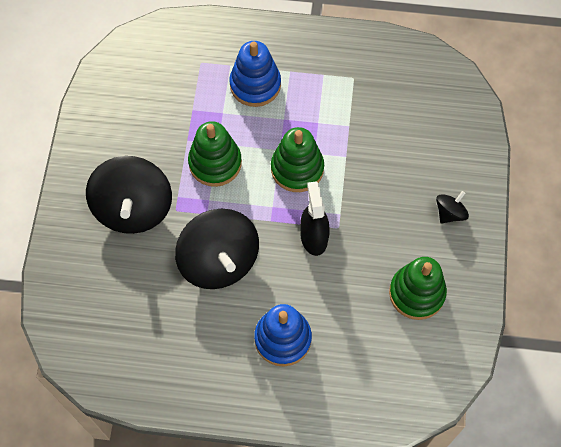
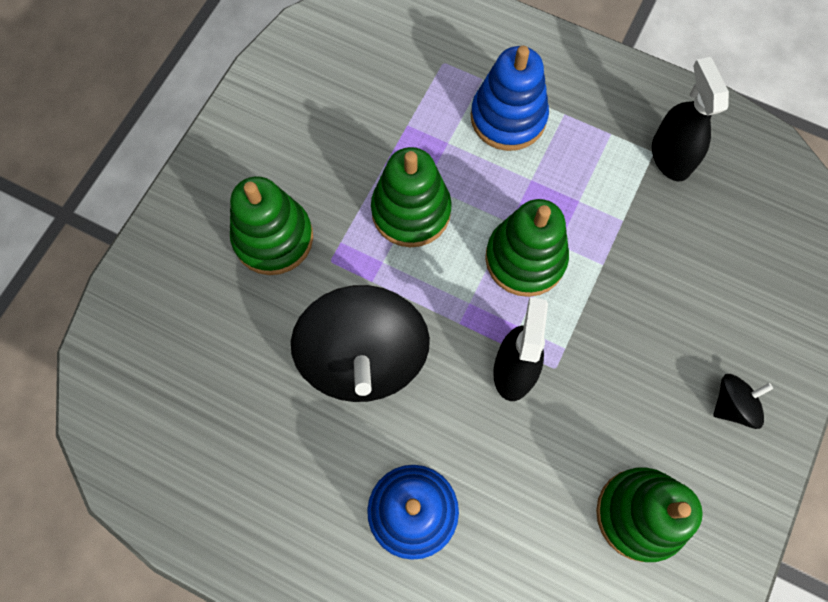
camera: 20 degrees right, 5 degrees up
(133, 208) = (273, 238): black spinning top -> green stacking toy
(365, 77) = (670, 156): none -> black spray bottle

